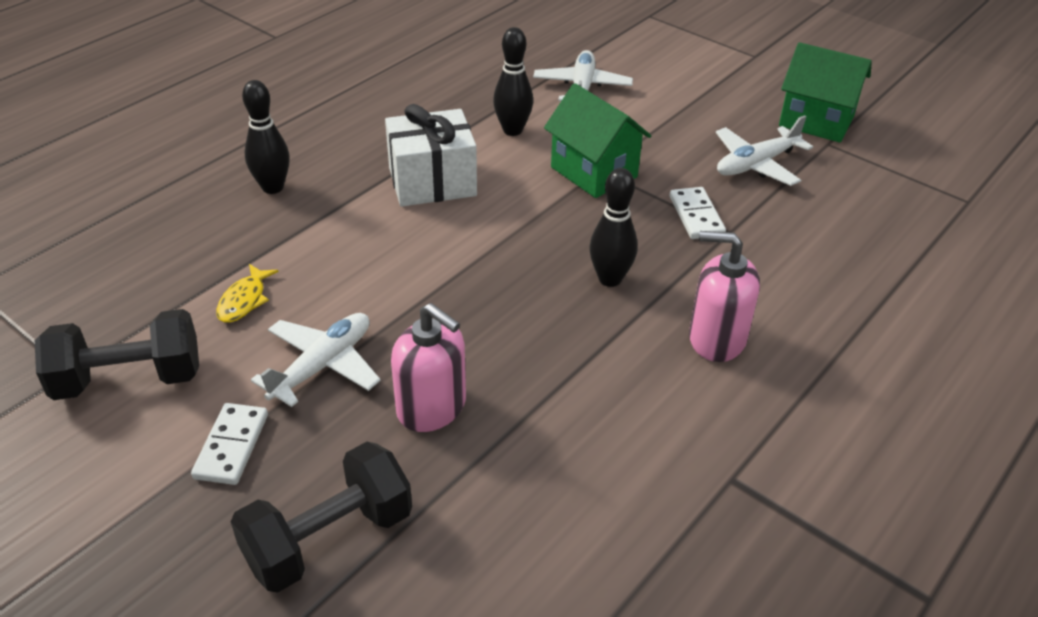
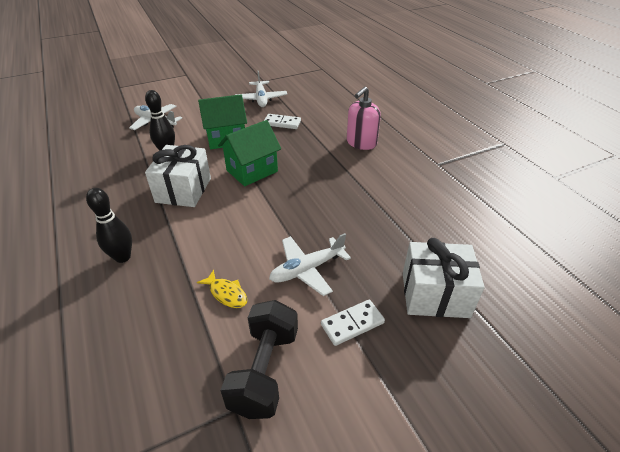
camera: 65 degrees left, 0 degrees up
(232, 446) = (352, 323): white domino -> white domino turned 60 degrees counterclockwise
(322, 366) = (307, 269): white plane -> white plane turned 90 degrees counterclockwise
(329, 539) = (435, 294): black dumbbell -> white gift
(432, 407) = (360, 235): pink soap dispenser -> none
(610, 279) = (306, 157): black bowling pin -> none
(816, 121) = (246, 78): green house -> green house (252, 171)

